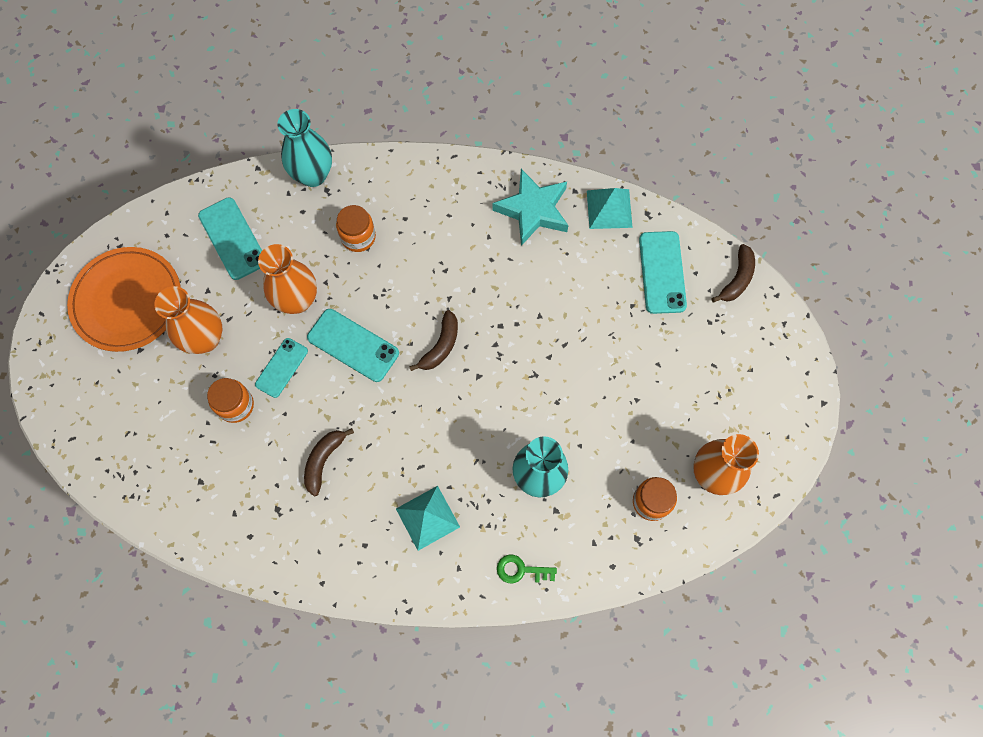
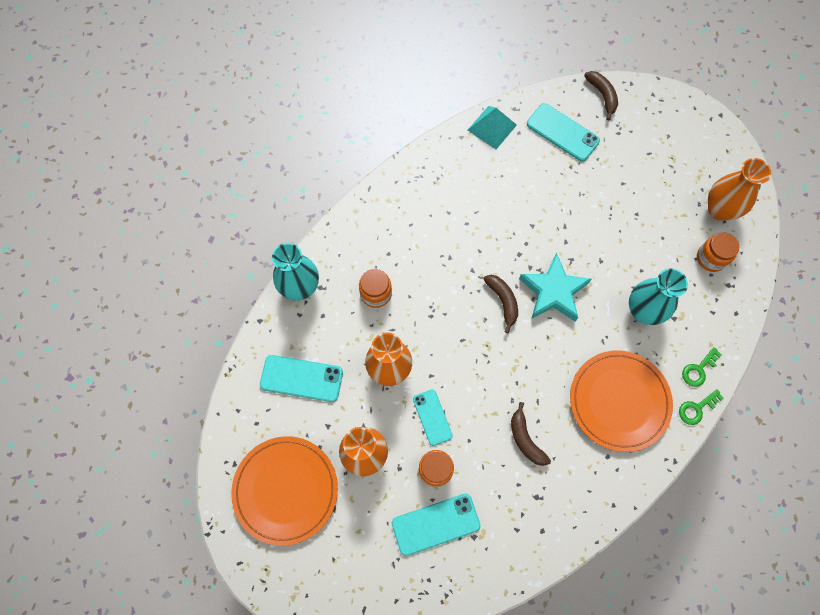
camera: 50 degrees left, 0 degrees up
(353, 345) = (455, 357): turquoise phone -> turquoise phone (435, 524)
(427, 518) = (619, 401): turquoise pyramid -> orange plate
(479, 595) = (696, 408): none -> green key
(533, 210) = (453, 171): turquoise star -> turquoise star (553, 291)

